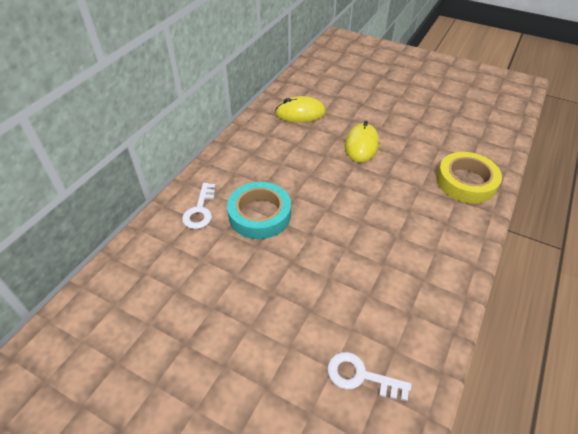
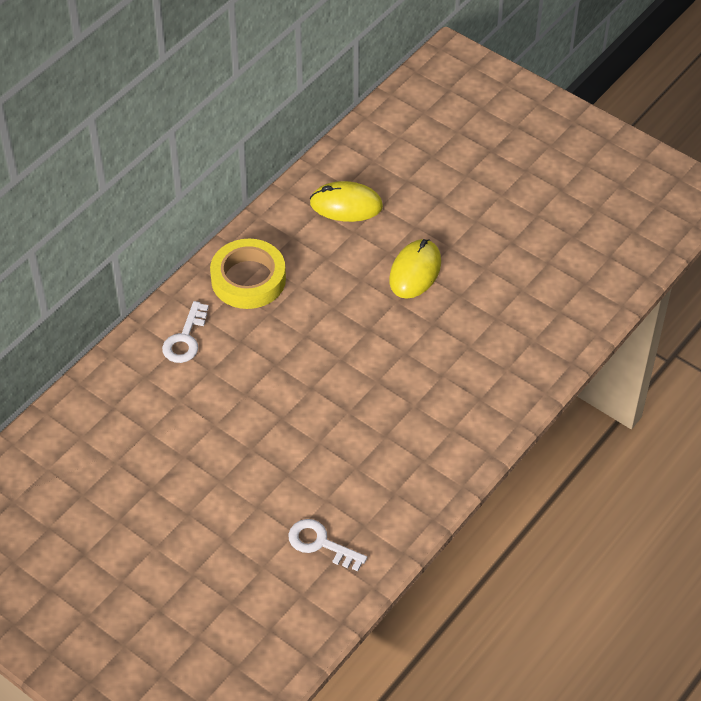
camera: 10 degrees right, 5 degrees up
(259, 214) = (256, 355): turquoise tape -> none
(466, 182) = (532, 346): yellow tape -> yellow tape (248, 279)

